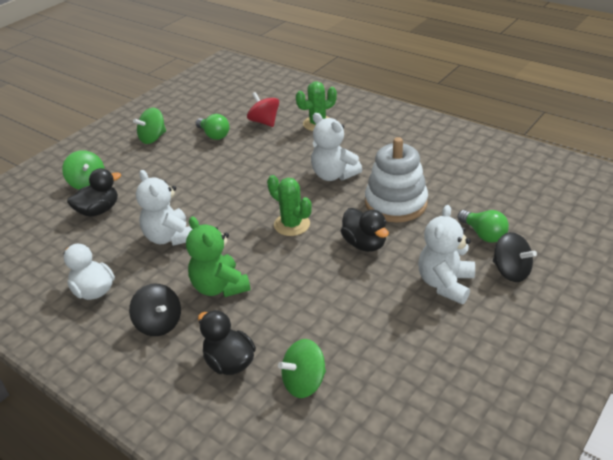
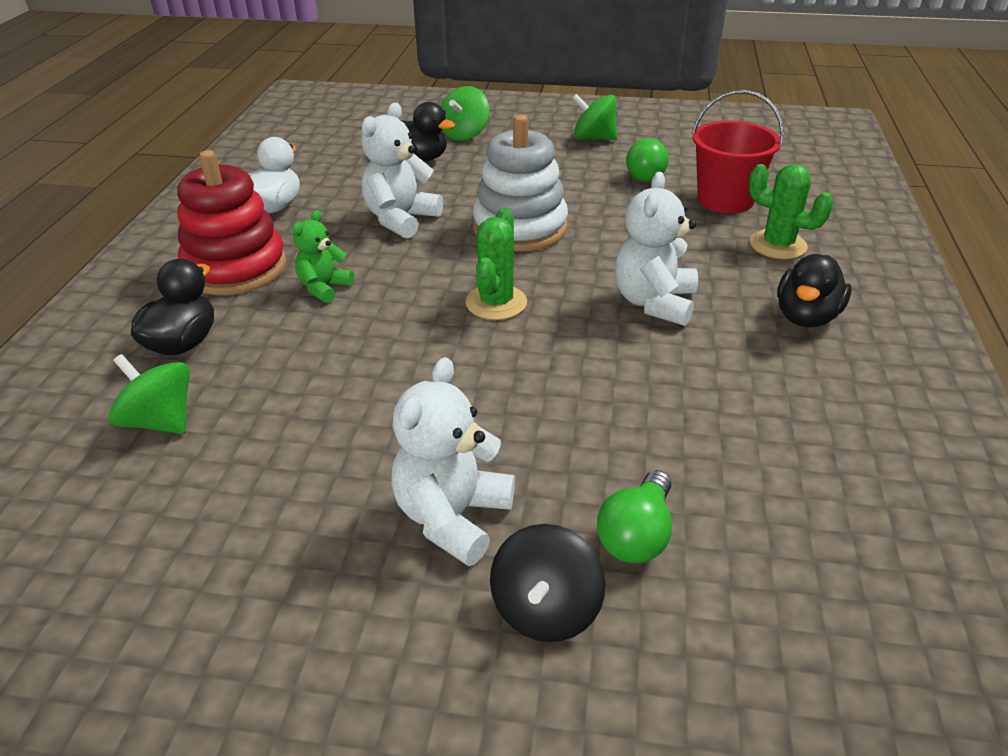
camera: 60 degrees right, 0 degrees up
(159, 324) = (235, 268): black spinning top -> red stacking toy
(220, 287) = (324, 288): green teddy bear -> green teddy bear, size x0.62
(264, 122) = (725, 200): red spinning top -> red bucket
(364, 244) = (500, 388): black duck -> black duck (806, 317)
(396, 203) = (637, 391): white stacking toy -> white stacking toy (520, 228)
(445, 284) = (452, 517): white teddy bear -> white teddy bear turned 60 degrees counterclockwise

